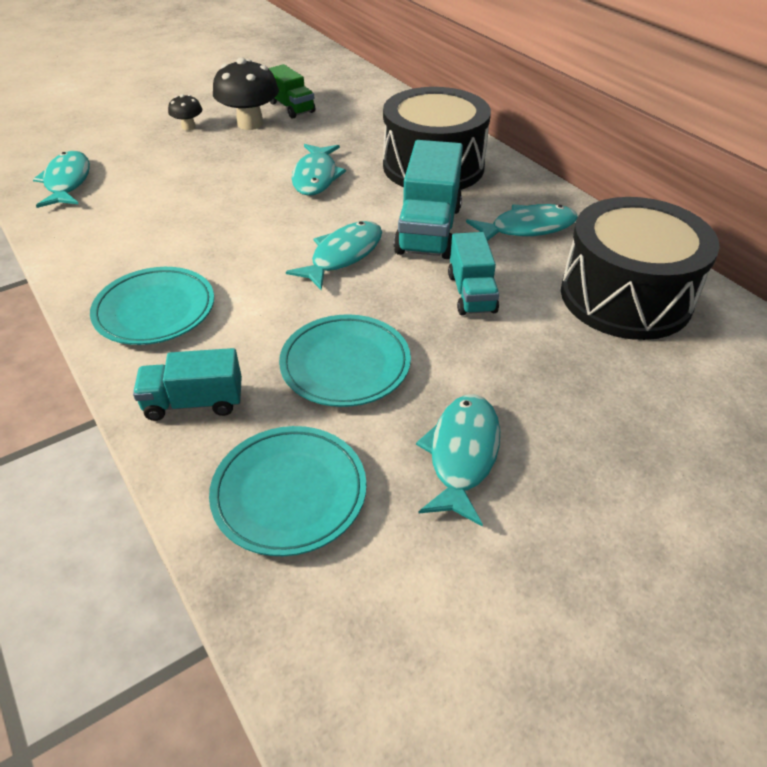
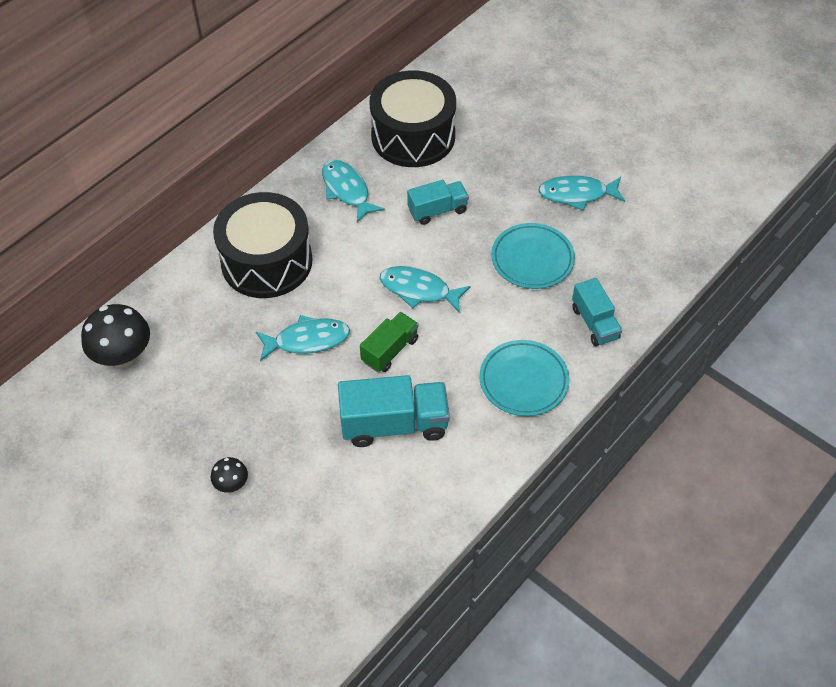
camera: 105 degrees left, 10 degrees up
(67, 182) = (372, 540): turquoise fish -> none
(250, 124) = (212, 429): black mushroom -> black mushroom (123, 356)
(289, 493) = (634, 258): turquoise plate -> none
(291, 107) = (165, 405): green truck -> green truck (390, 350)
(428, 230) = (368, 246): turquoise truck -> turquoise truck (394, 424)

